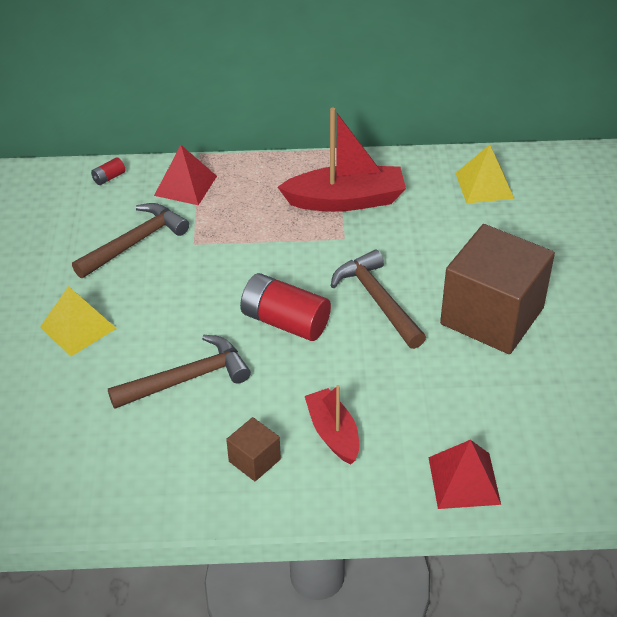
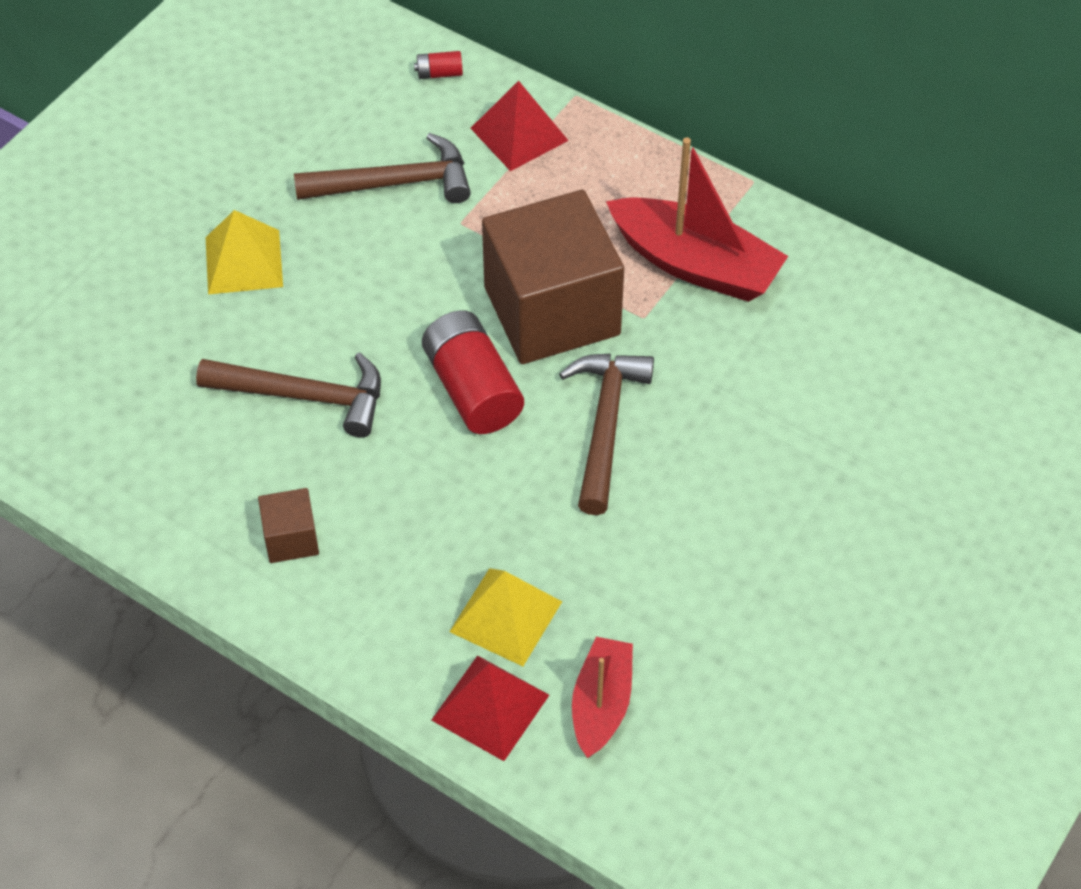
camera: 35 degrees right, 10 degrees up
(333, 433) = (401, 560): red boat -> red boat (601, 704)
(484, 185) = (897, 342): yellow pyramid -> yellow pyramid (506, 616)
(492, 316) = (723, 529): brown cube -> brown cube (552, 311)

